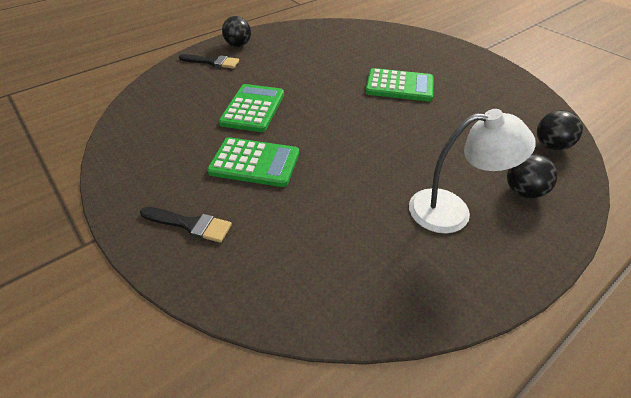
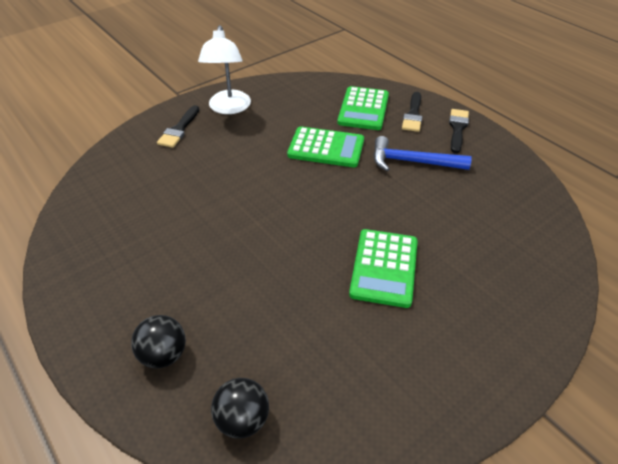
camera: 90 degrees right, 0 degrees up
(238, 45) = (457, 128): black ball -> black brush
(254, 163) = (243, 154): green calculator -> green calculator (363, 109)
(280, 67) = (412, 162): none -> blue hammer
(452, 210) = (153, 283): white lamp -> white lamp (229, 108)

